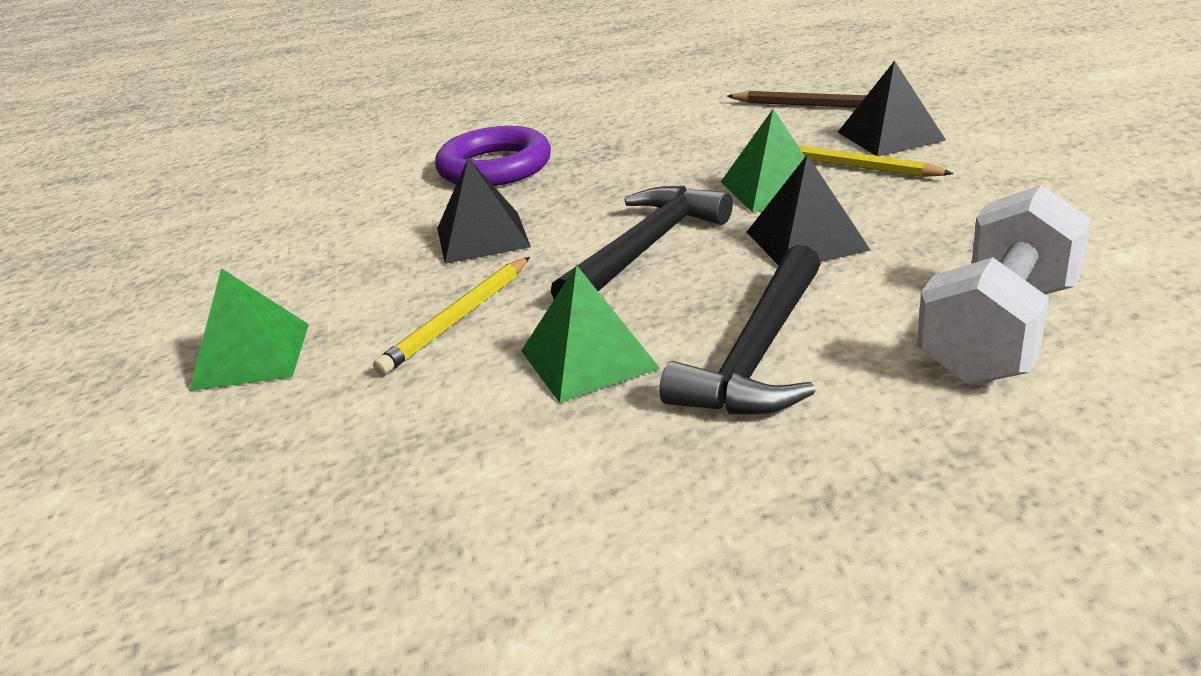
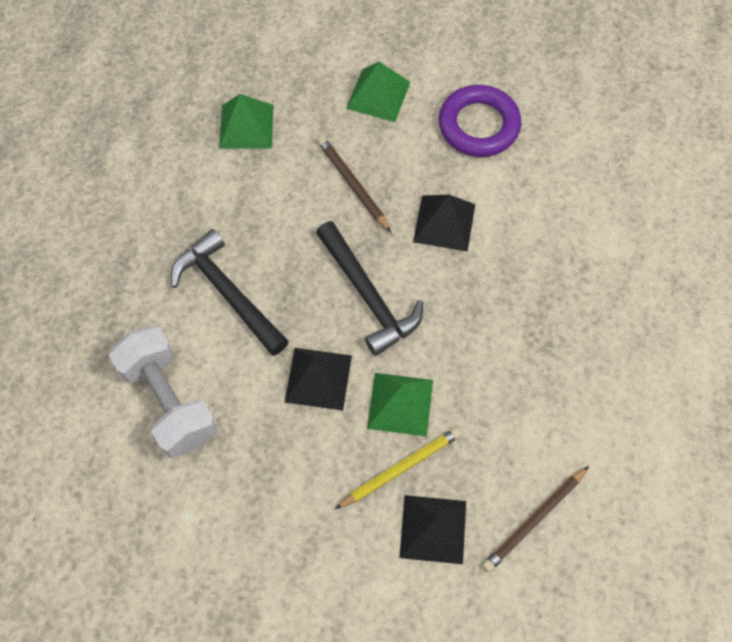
camera: 110 degrees right, 35 degrees up
(458, 319) = (353, 184): yellow pencil -> brown pencil
(495, 167) = (556, 263): purple ring -> purple ring (478, 125)
(588, 359) = (274, 225): green pyramid -> green pyramid (246, 126)

